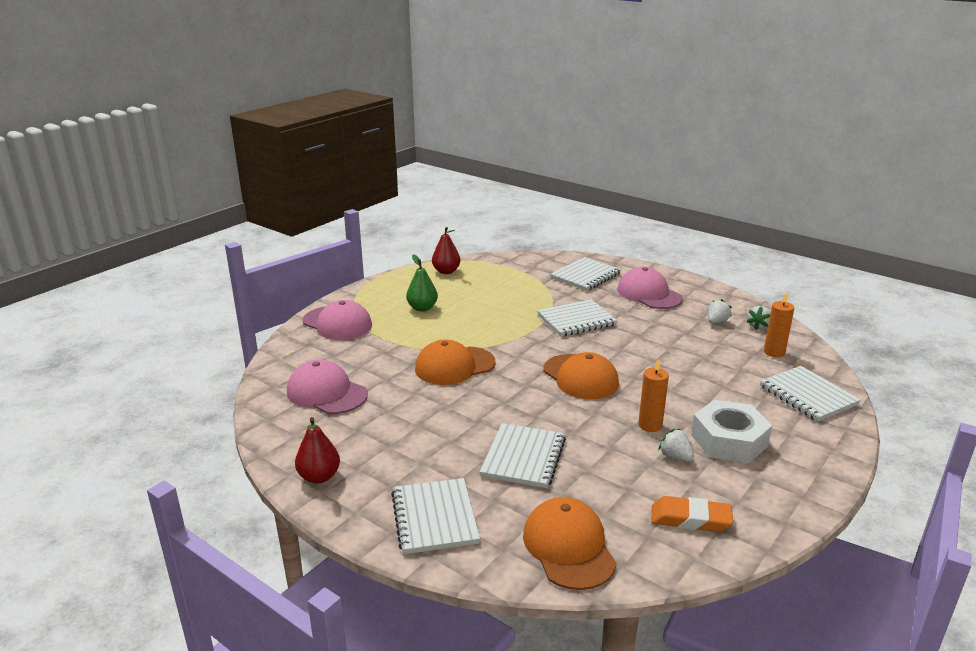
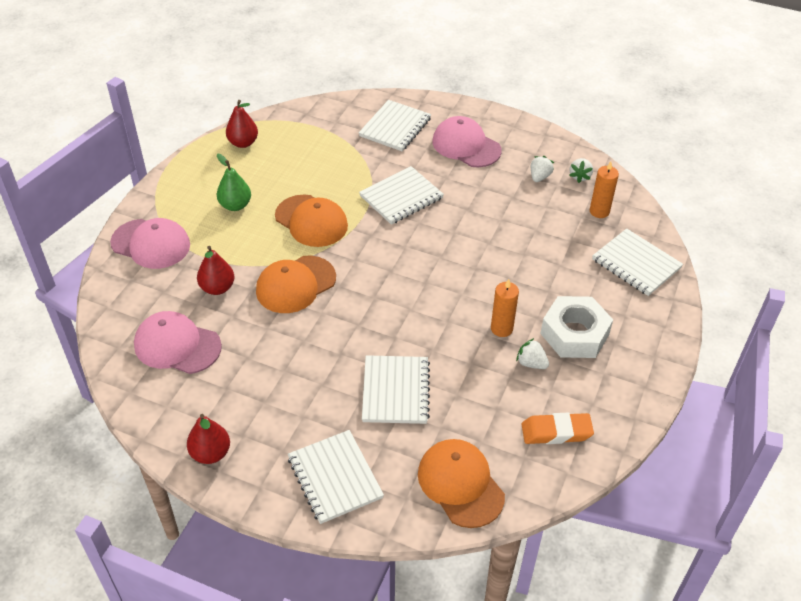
camera: 15 degrees left, 20 degrees up
(382, 359) = (217, 288): none -> red pear
(580, 377) = (424, 278): orange cap -> orange cap (311, 221)

